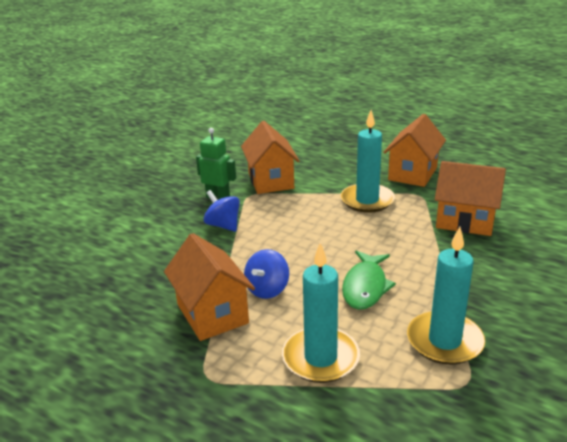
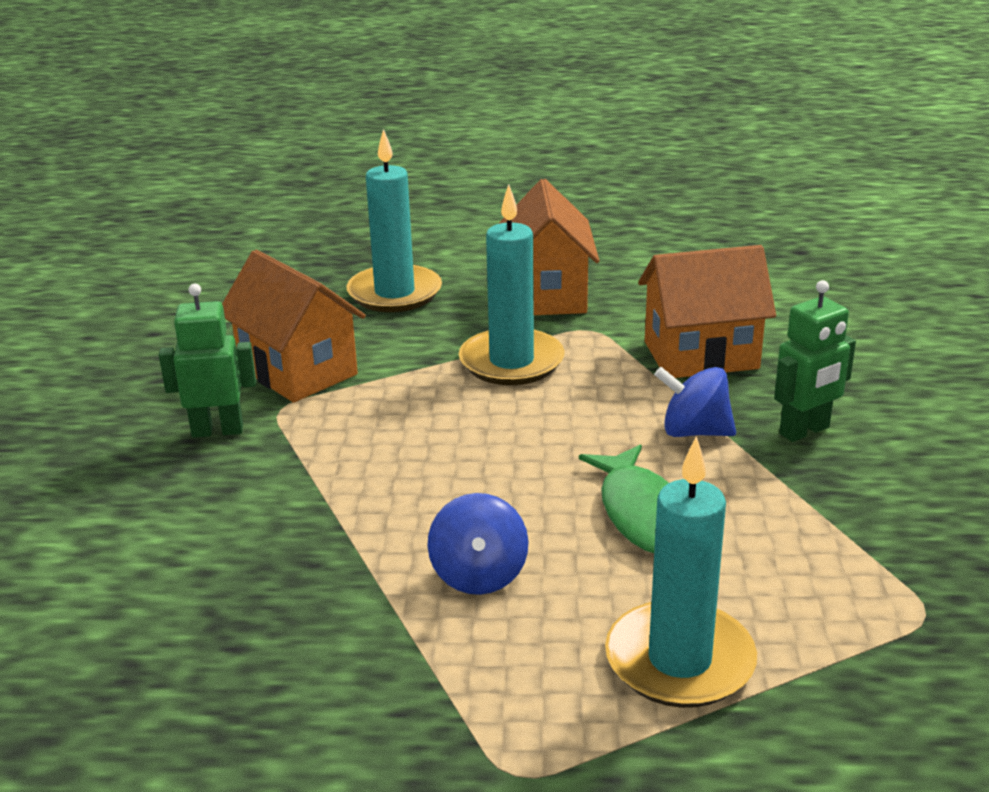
camera: 30 degrees left, 0 degrees up
(212, 314) = (416, 656): orange house -> none
(223, 225) = (280, 482): blue spinning top -> blue spinning top (694, 432)
(444, 341) = (840, 560): turquoise candle -> turquoise candle (394, 293)
(486, 273) = (804, 431): none -> green robot

